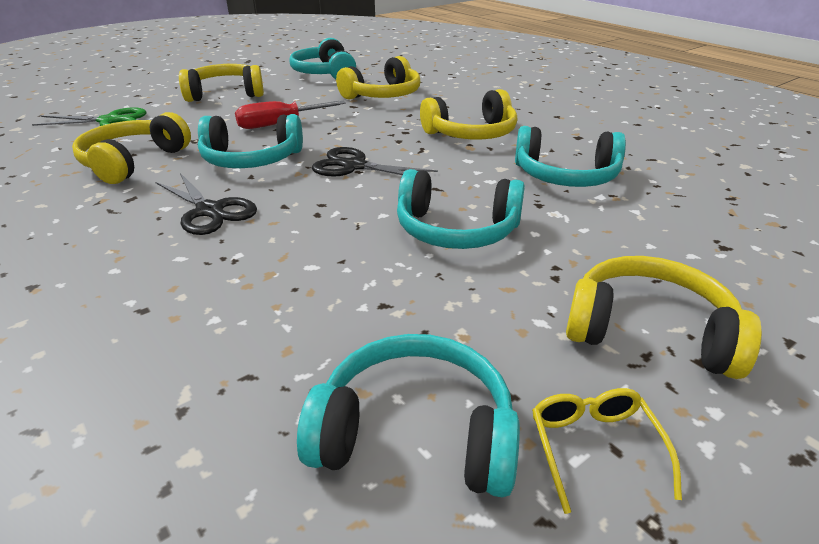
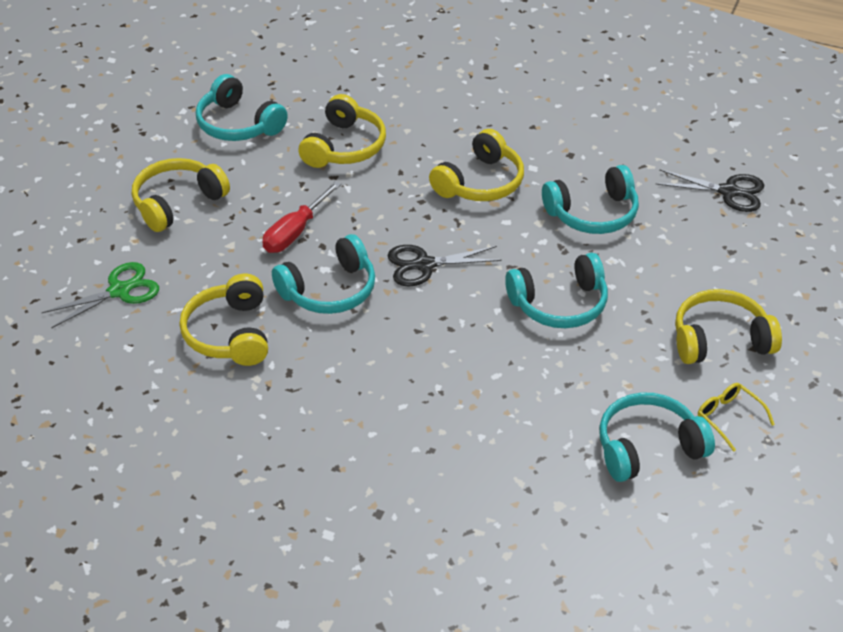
camera: 30 degrees left, 10 degrees up
(210, 211) = (369, 358): black scissors -> black scissors (729, 192)

